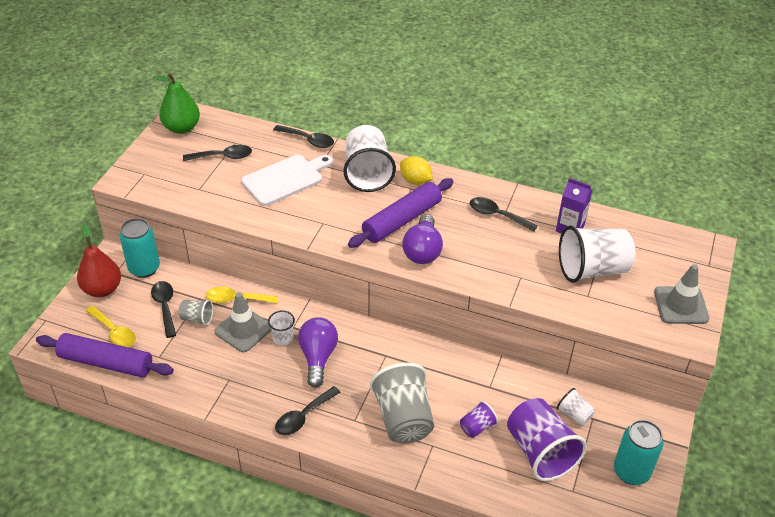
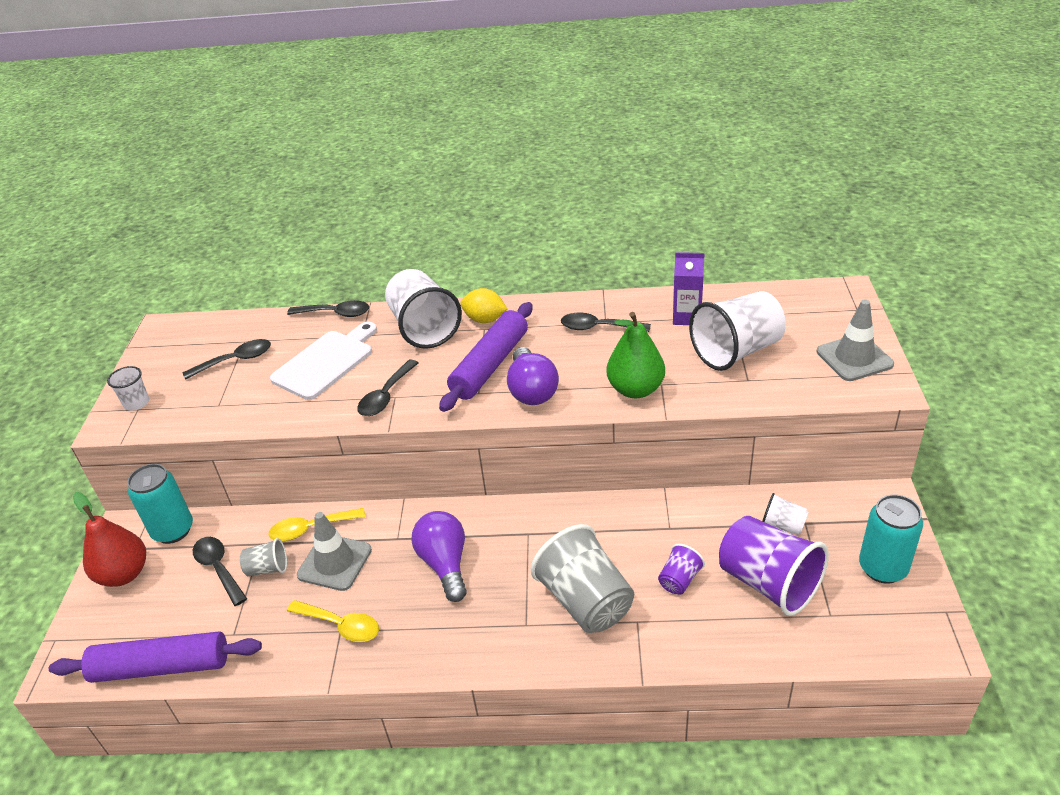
camera: 15 degrees left, 5 degrees down
(114, 332) = (159, 623): yellow spoon -> yellow spoon (340, 625)
(182, 128) = (169, 344): green pear -> green pear (635, 389)
(283, 338) = (390, 556): white cup -> white cup (136, 403)
(303, 416) = (458, 643): black spoon -> black spoon (386, 396)

